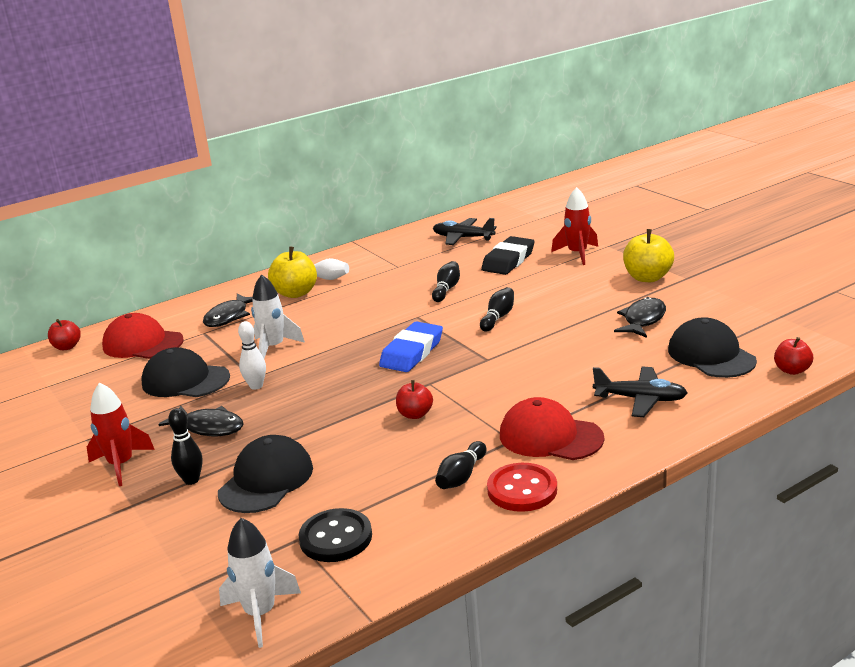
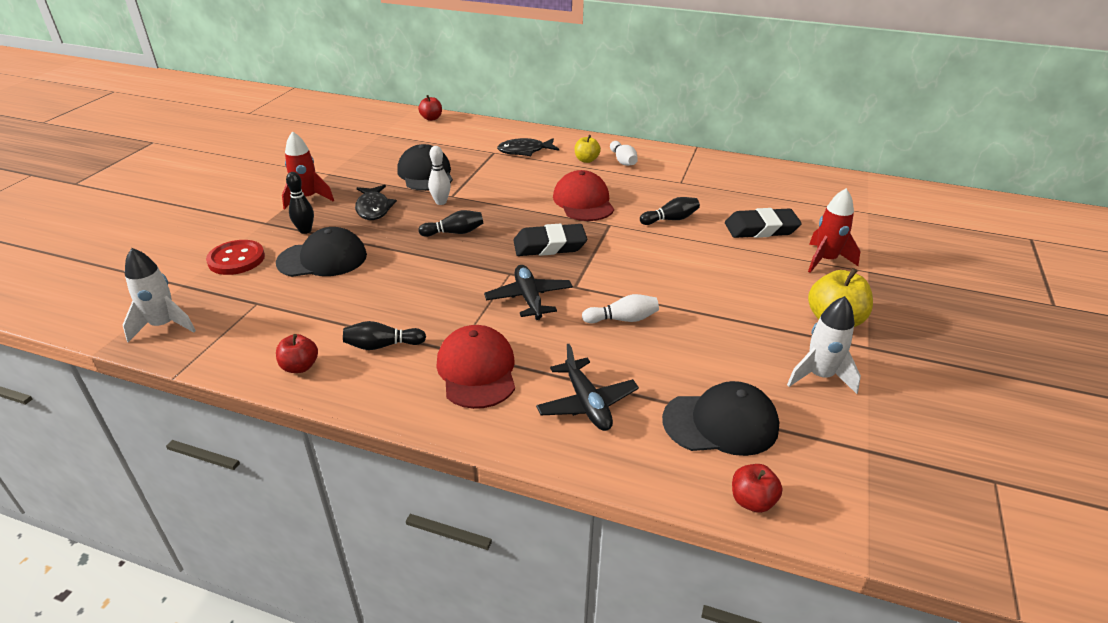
camera: 50 degrees right, 10 degrees up
(143, 343) = (458, 139): red cap -> red cap (583, 202)
(274, 347) = (499, 186): white rocket -> white rocket (819, 376)
(295, 293) = (586, 160): yellow apple -> yellow apple, size x0.61
(336, 538) = (266, 319): black button -> none
(412, 352) = (549, 245): blue eraser -> black eraser
(415, 414) = (457, 285): red apple -> red apple (300, 367)
(463, 238) = (771, 190): black plane -> black plane (529, 298)
(498, 317) = (652, 264): black bowling pin -> black bowling pin (454, 232)
(522, 490) = (383, 386): red button -> red button (236, 259)
(556, 353) = (622, 319): none -> white bowling pin
(643, 320) = (742, 349): black fish -> none
(711, 355) = (720, 423): black cap -> black cap turned 60 degrees clockwise

